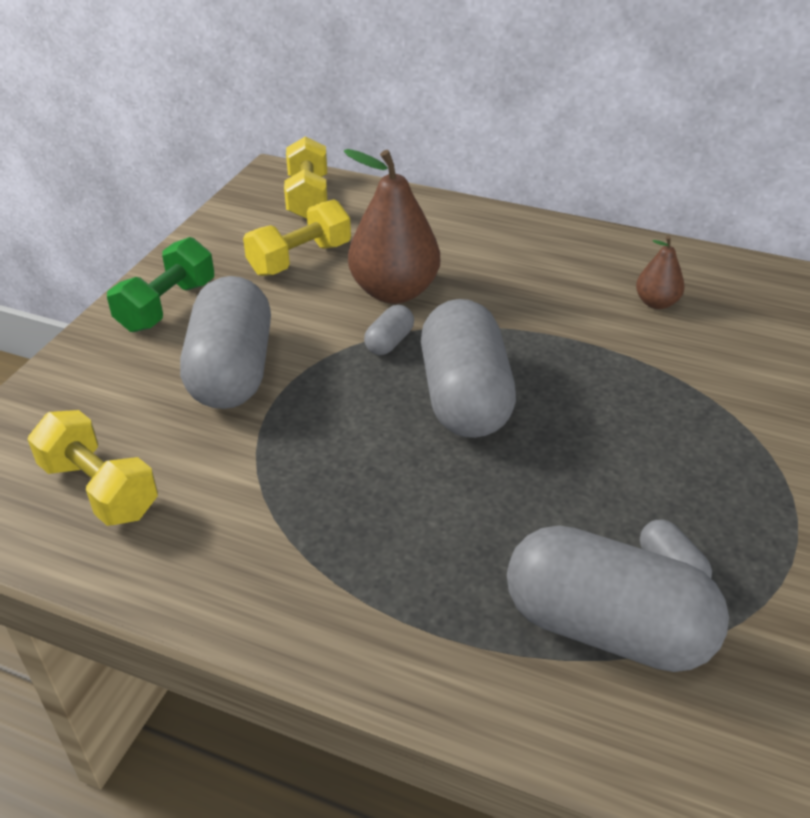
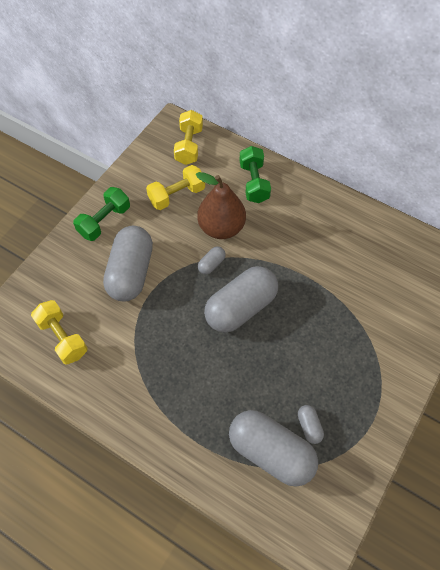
camera: 10 degrees right, 20 degrees up
(436, 230) = (254, 182): none -> green dumbbell
(464, 397) = (240, 308): grey capsule -> grey capsule turned 45 degrees clockwise
(656, 303) = (357, 256): brown pear -> none

